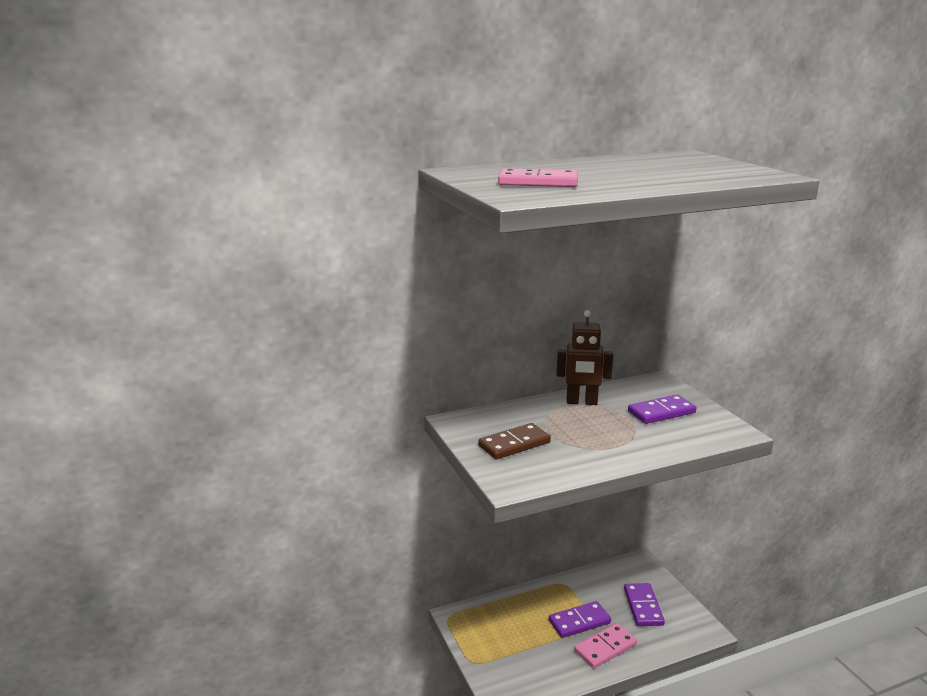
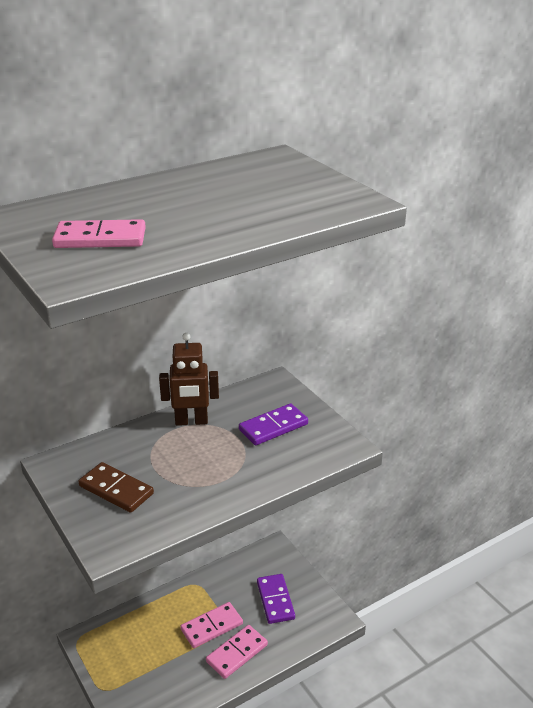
camera: 10 degrees left, 10 degrees up
(514, 444) = (116, 490): brown domino -> brown domino turned 75 degrees clockwise
(579, 621) = (211, 627): purple domino -> pink domino

